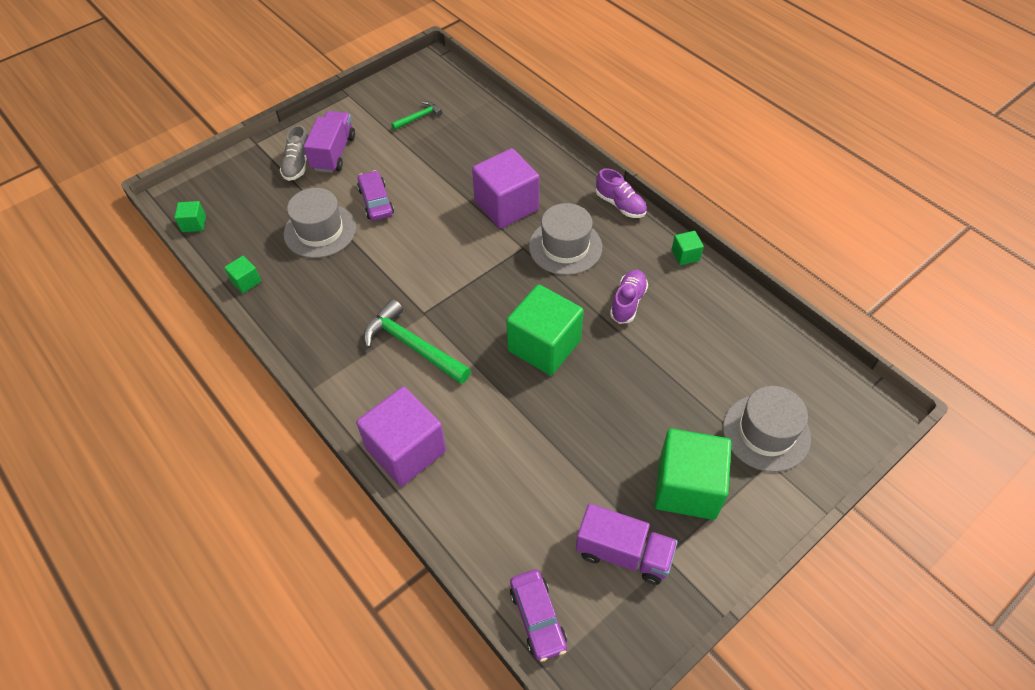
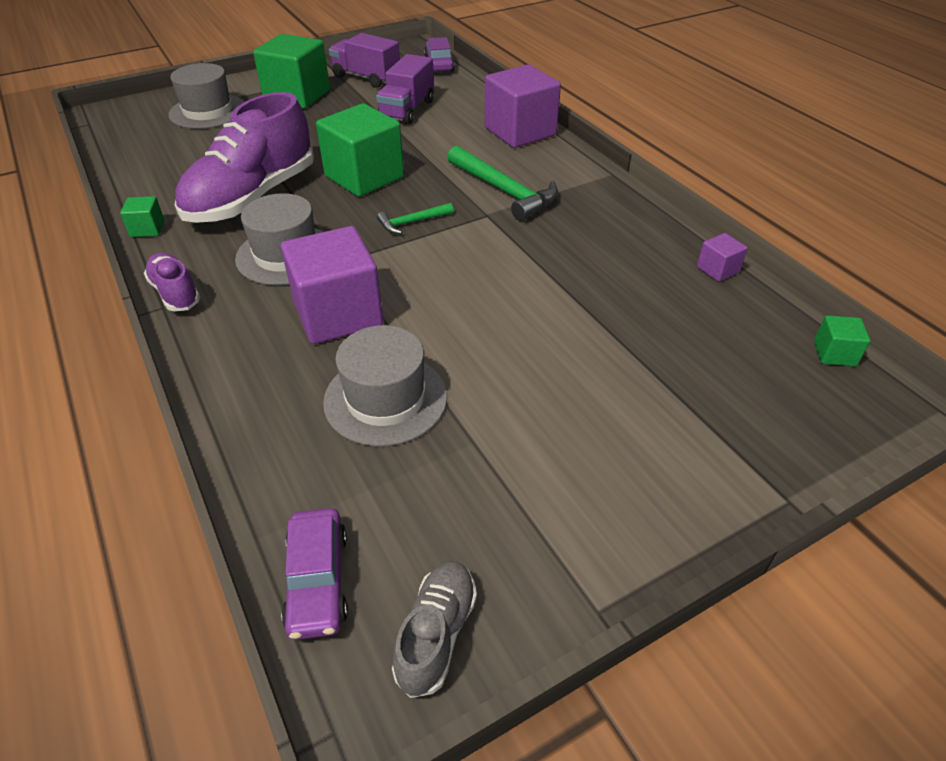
camera: 170 degrees left, 10 degrees down
(246, 281) = (717, 269): green cube -> purple cube
(298, 164) = (684, 434): grey shoe -> grey shoe (436, 634)
(320, 231) = (625, 317): grey hat -> grey hat (385, 399)
(333, 153) = (618, 448): purple truck -> purple truck (407, 110)
(376, 202) = (538, 347): purple car -> purple car (317, 580)
(418, 117) = (438, 509): green hammer -> green hammer (412, 222)
(628, 302) = (252, 197): purple shoe -> purple shoe, size x2.12

